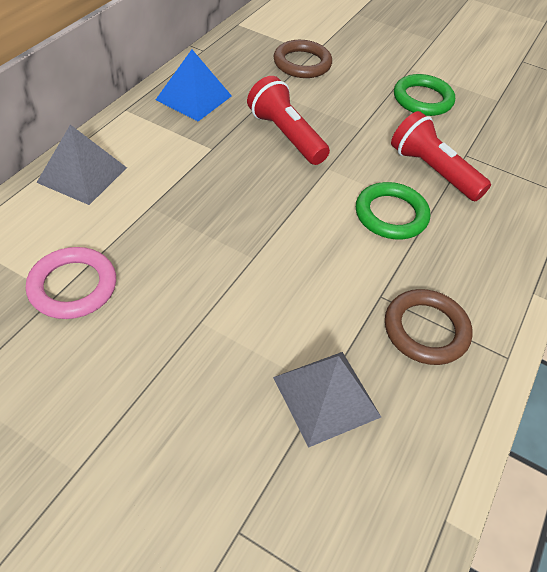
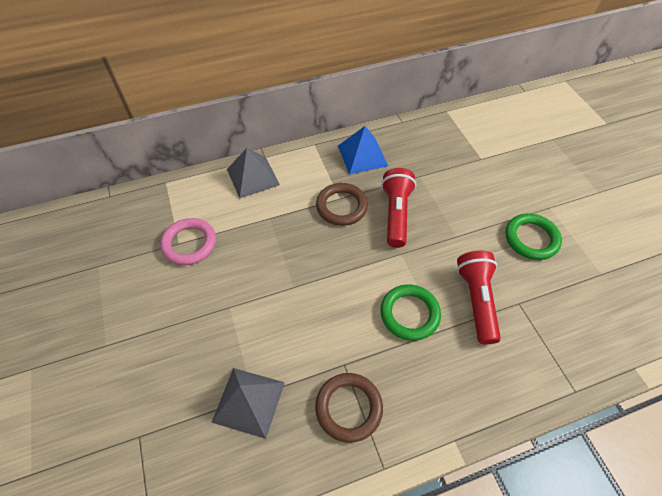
camera: 45 degrees right, 5 degrees up
(302, 63) = (463, 163): brown ring -> brown ring (341, 206)

